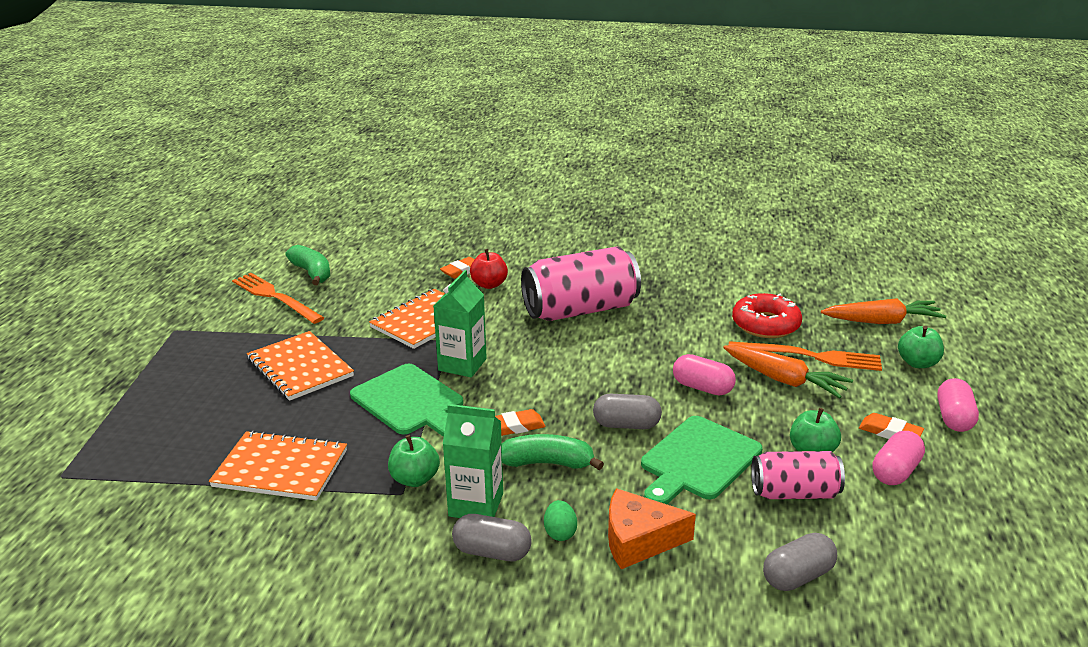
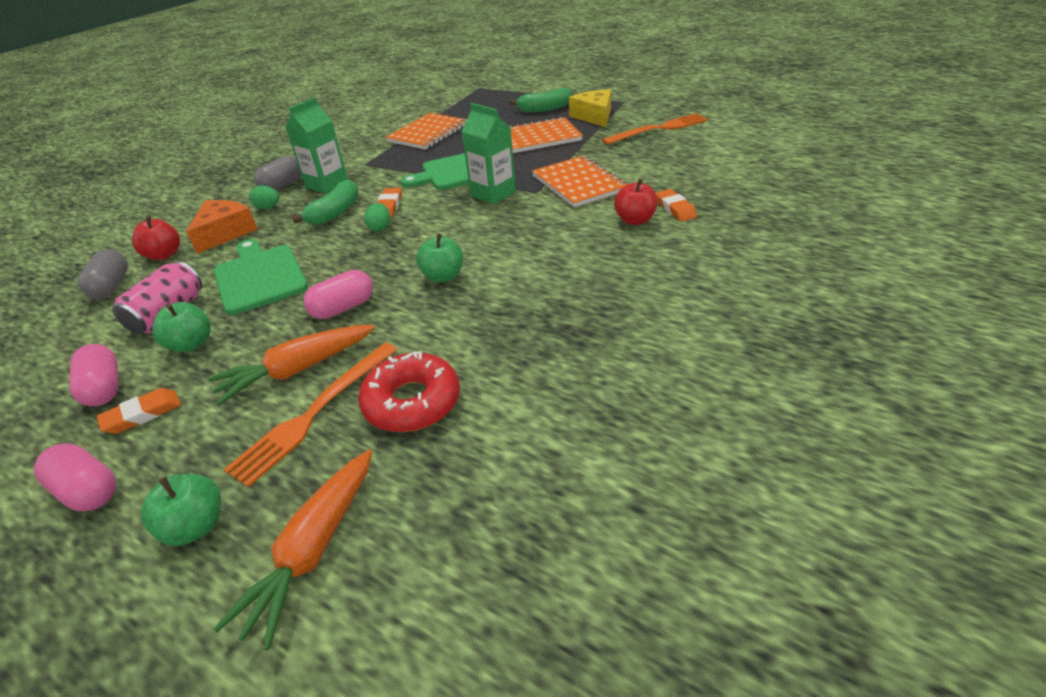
camera: 115 degrees right, 10 degrees up
(228, 342) = (594, 116): none -> yellow cheese
(312, 273) = (700, 142): green banana -> green banana (545, 109)
(415, 479) = (373, 168): green apple -> green apple (443, 276)
(565, 416) = (380, 228): none -> green egg
(580, 310) = (546, 265): pink can -> none
(626, 425) = (338, 253): grey capsule -> none
(715, 570) = (164, 255): none -> red apple

